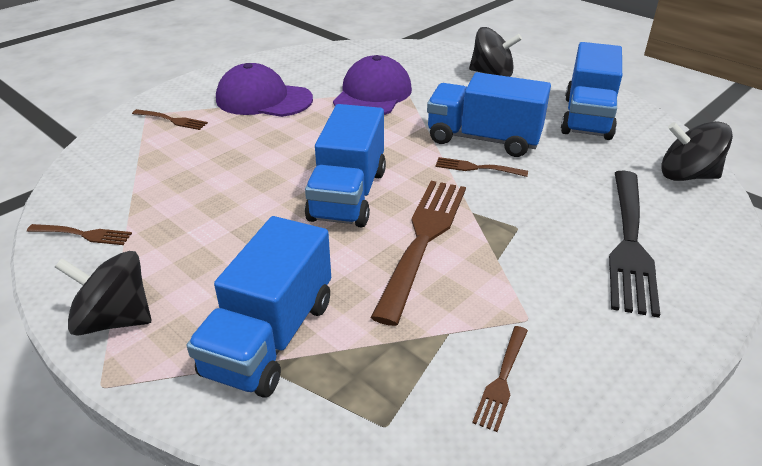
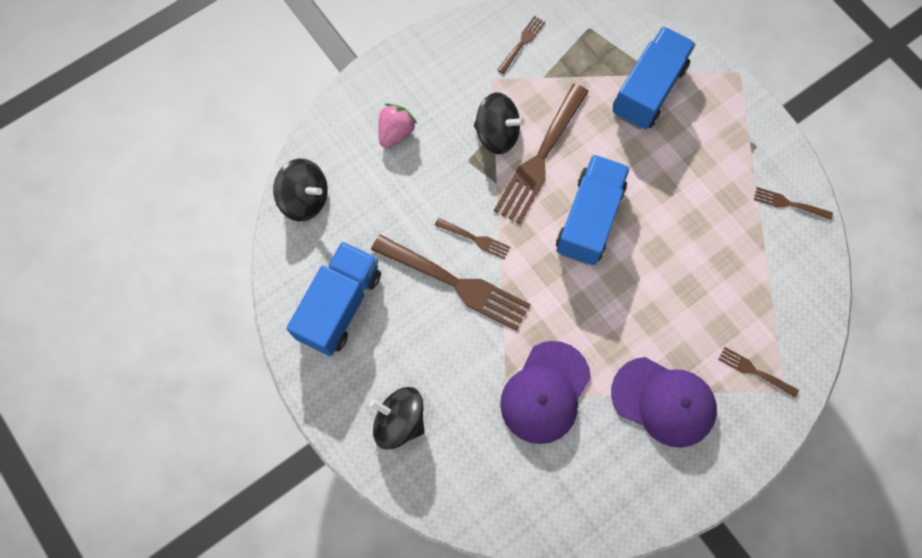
camera: 170 degrees left, 35 degrees up
(114, 319) = (744, 118): black spinning top -> black spinning top (497, 134)
(483, 139) = (454, 283): blue truck -> brown fork
(629, 242) = (396, 132): black fork -> pink strawberry

